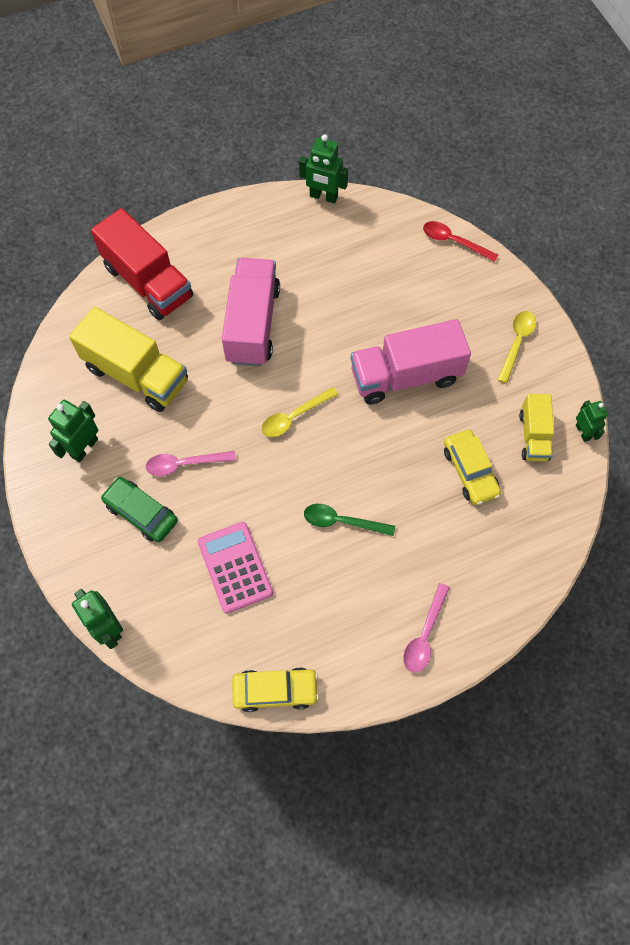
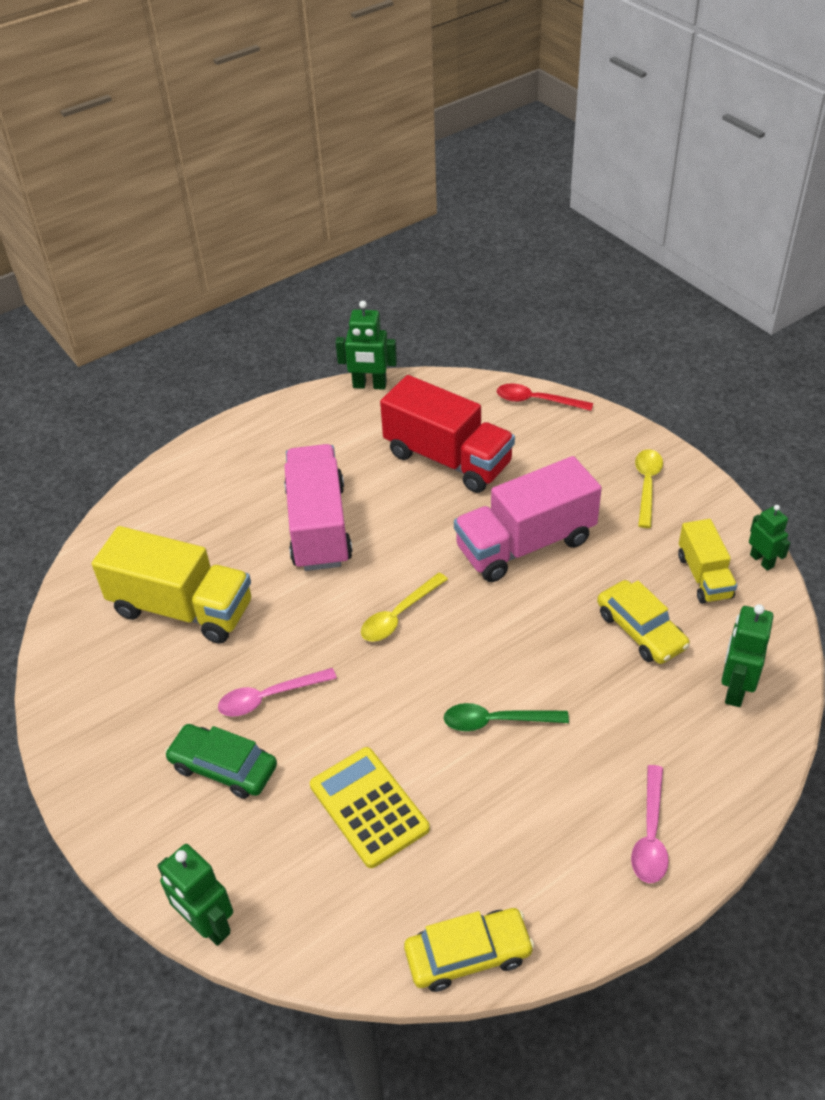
camera: 10 degrees left, 20 degrees down
(84, 448) = (129, 705): green robot -> green robot (735, 689)
(148, 282) = (176, 507): red truck -> red truck (448, 459)
(235, 567) = (369, 807): pink calculator -> yellow calculator

